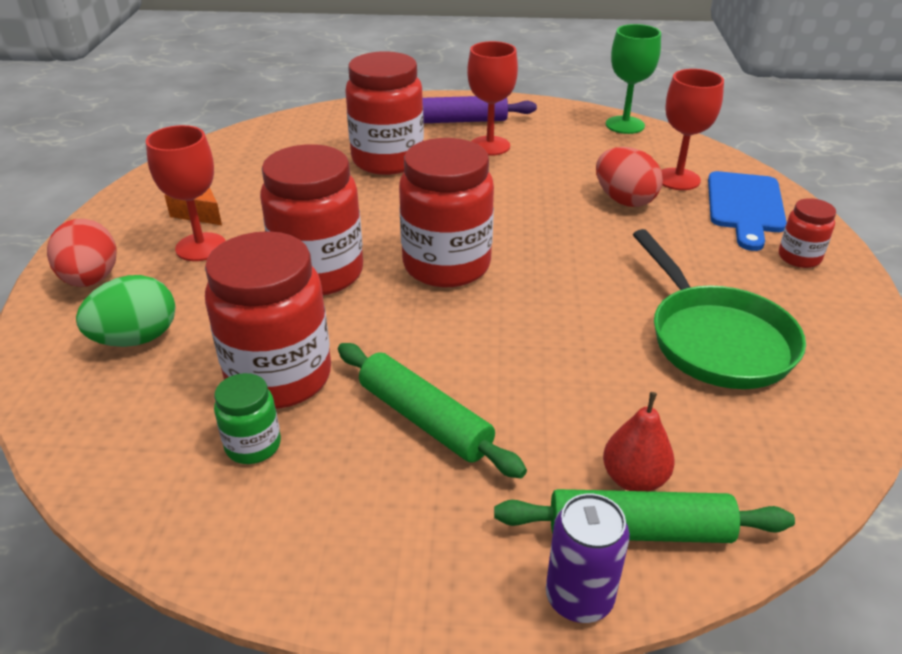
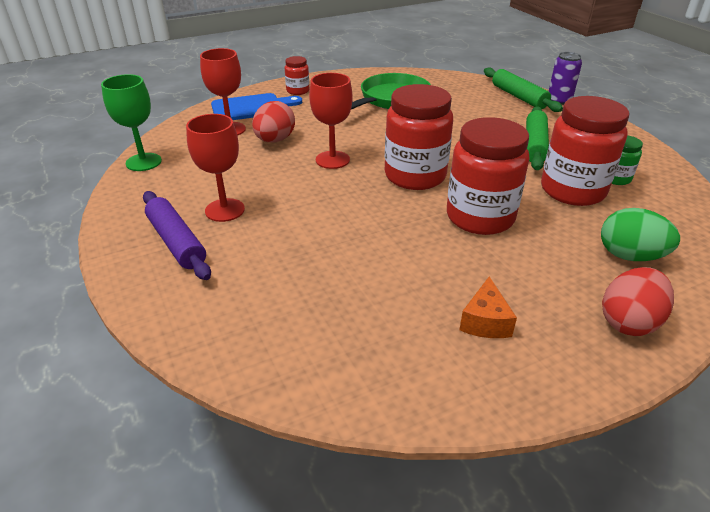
camera: 120 degrees left, 0 degrees up
(201, 247) = (522, 288): red goblet -> red goblet (332, 160)
(387, 160) = (292, 253): red jar -> none
(634, 479) = (497, 101): red pear -> none

